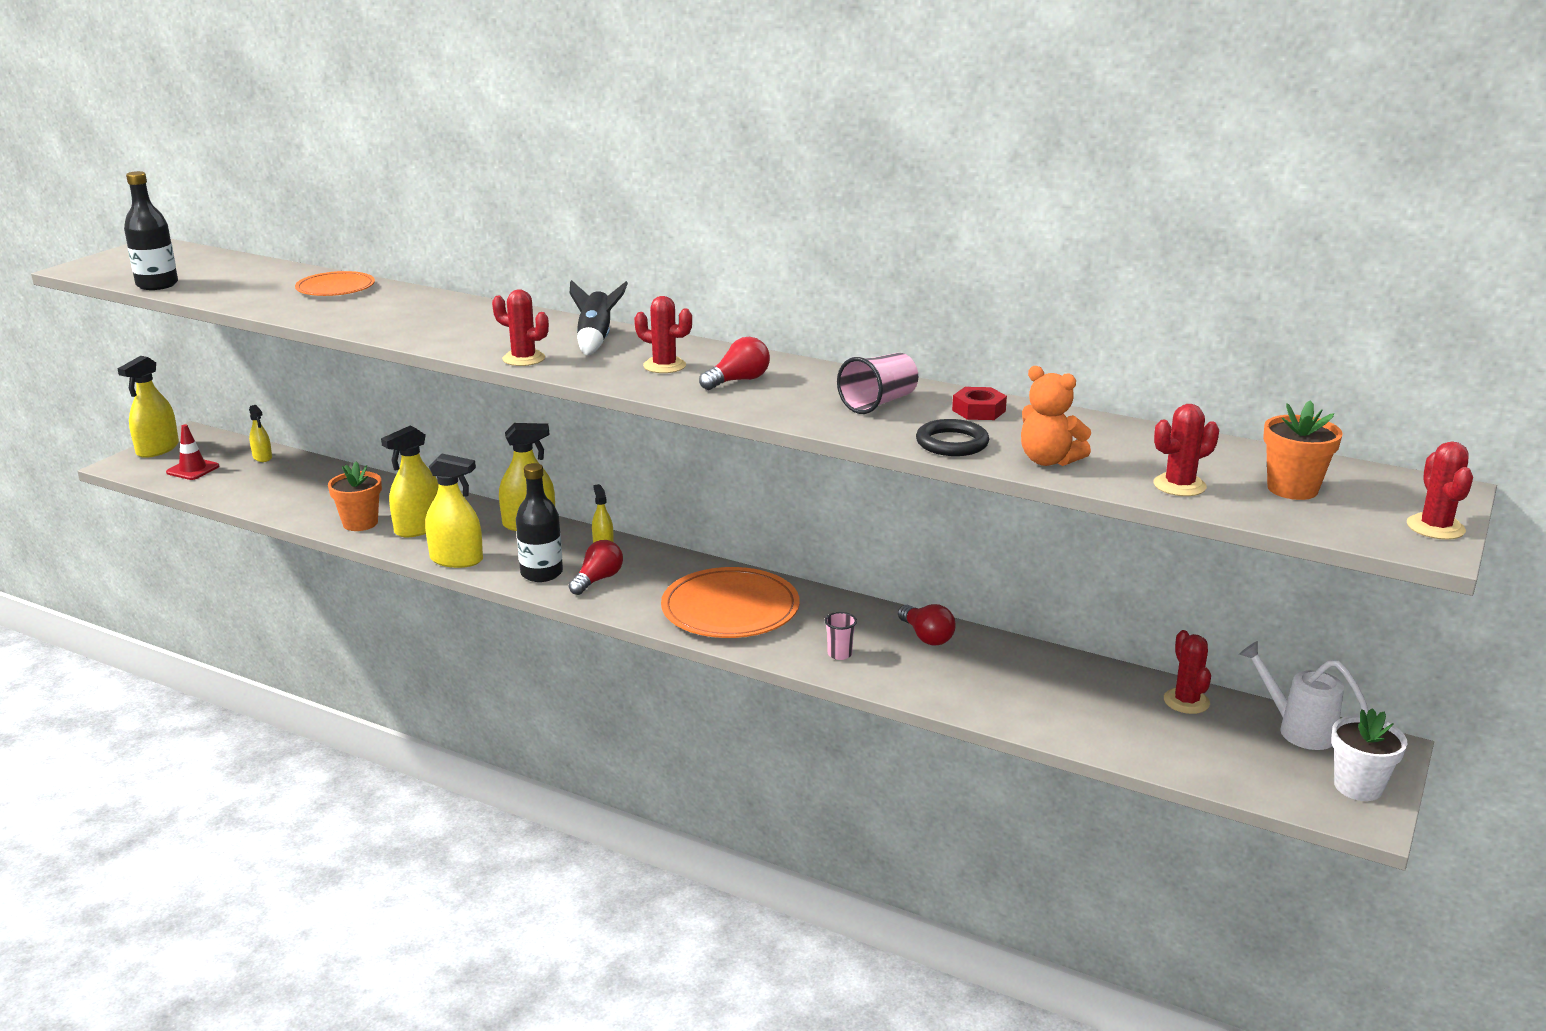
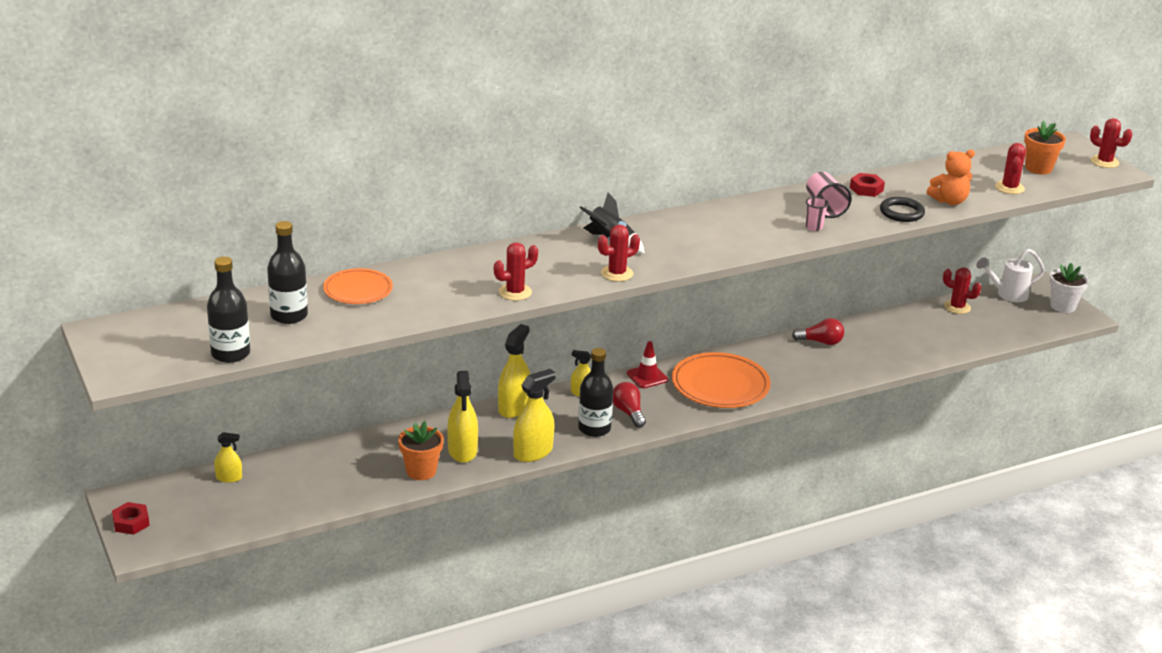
camera: 55 degrees left, 5 degrees up
(158, 449) = (131, 522): yellow spray bottle -> red nut
(193, 469) = (205, 516): red traffic cone -> red traffic cone (647, 377)
(253, 282) = (289, 315): none -> black bottle
(664, 366) = (689, 239): red cactus -> red cactus (515, 292)
(738, 381) = (742, 228): red light bulb -> none
(839, 654) = (811, 374): pink cup -> pink cup (814, 227)

